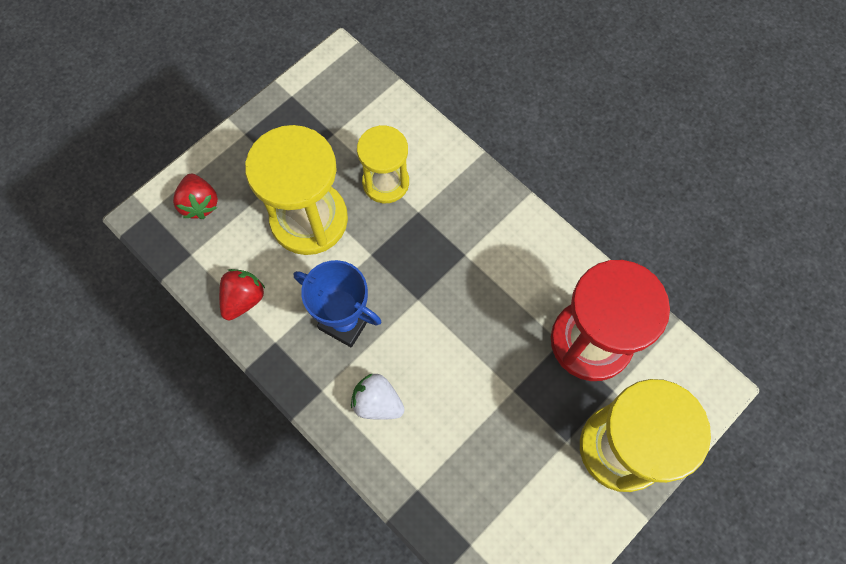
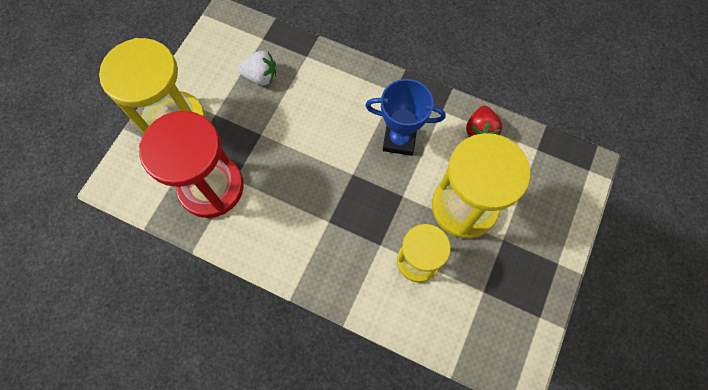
camera: 160 degrees right, 0 degrees up
(200, 204) = (555, 189): red strawberry -> none
(377, 402) = (353, 96): white strawberry -> white strawberry (261, 76)

